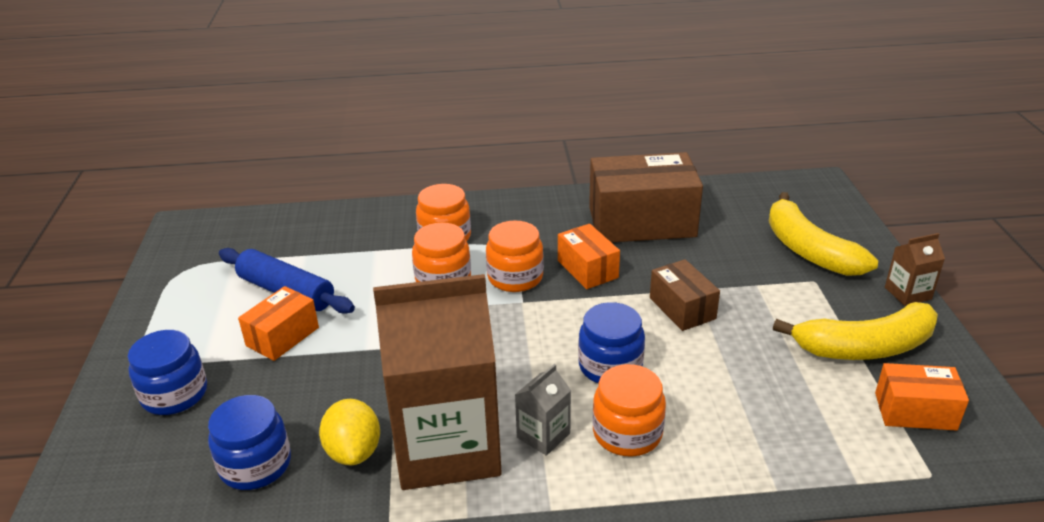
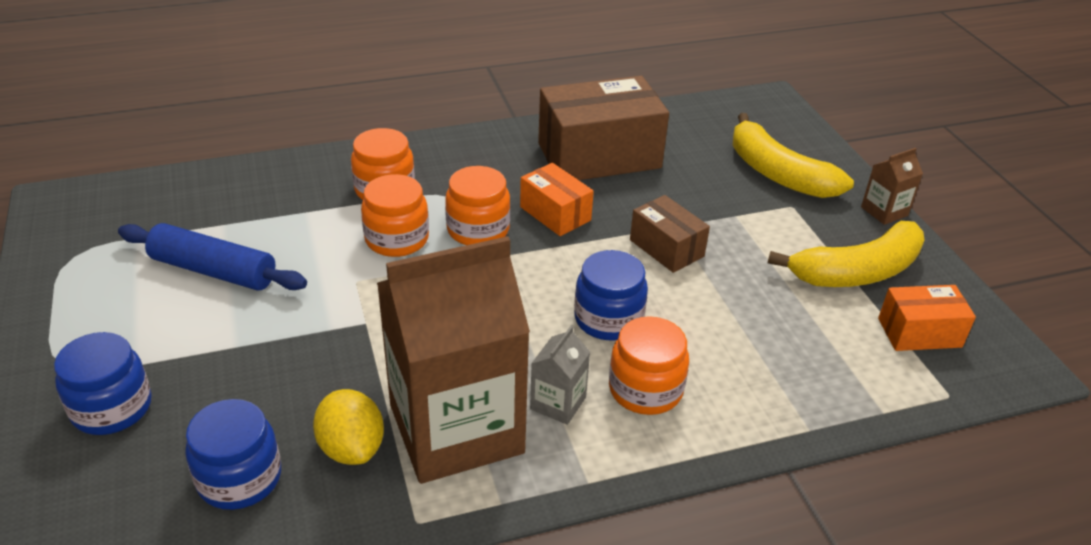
camera: 15 degrees left, 5 degrees up
(282, 336) = (225, 324): orange box -> none

